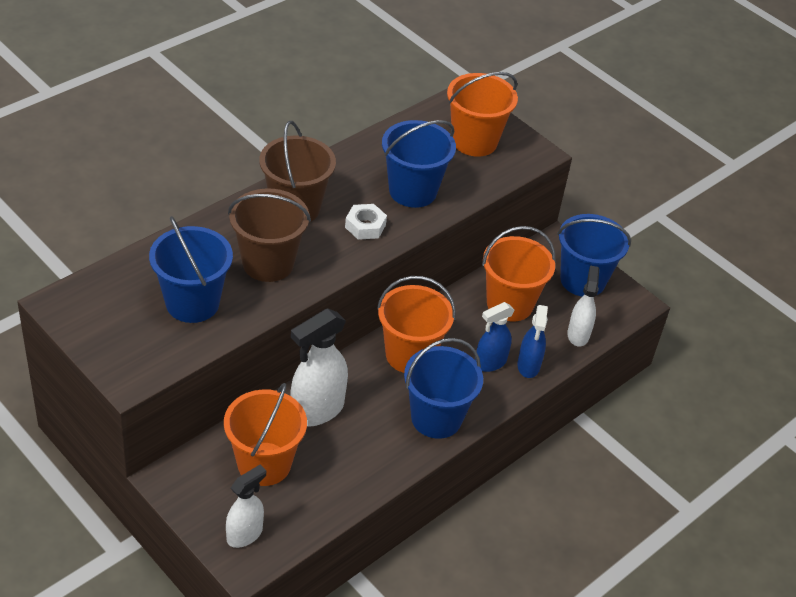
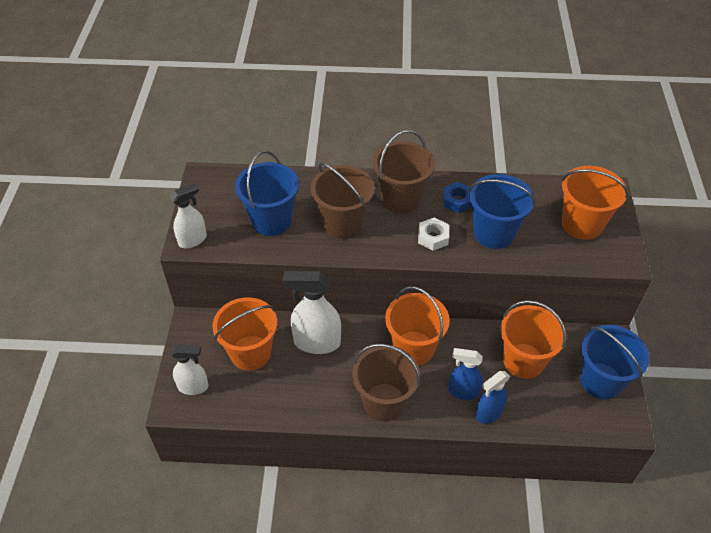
camera: 50 degrees right, 5 degrees up
(348, 180) = (457, 201): none -> blue nut
(436, 418) = (384, 402): blue bucket -> brown bucket
(578, 334) = (552, 417): white spray bottle -> white spray bottle (193, 240)

